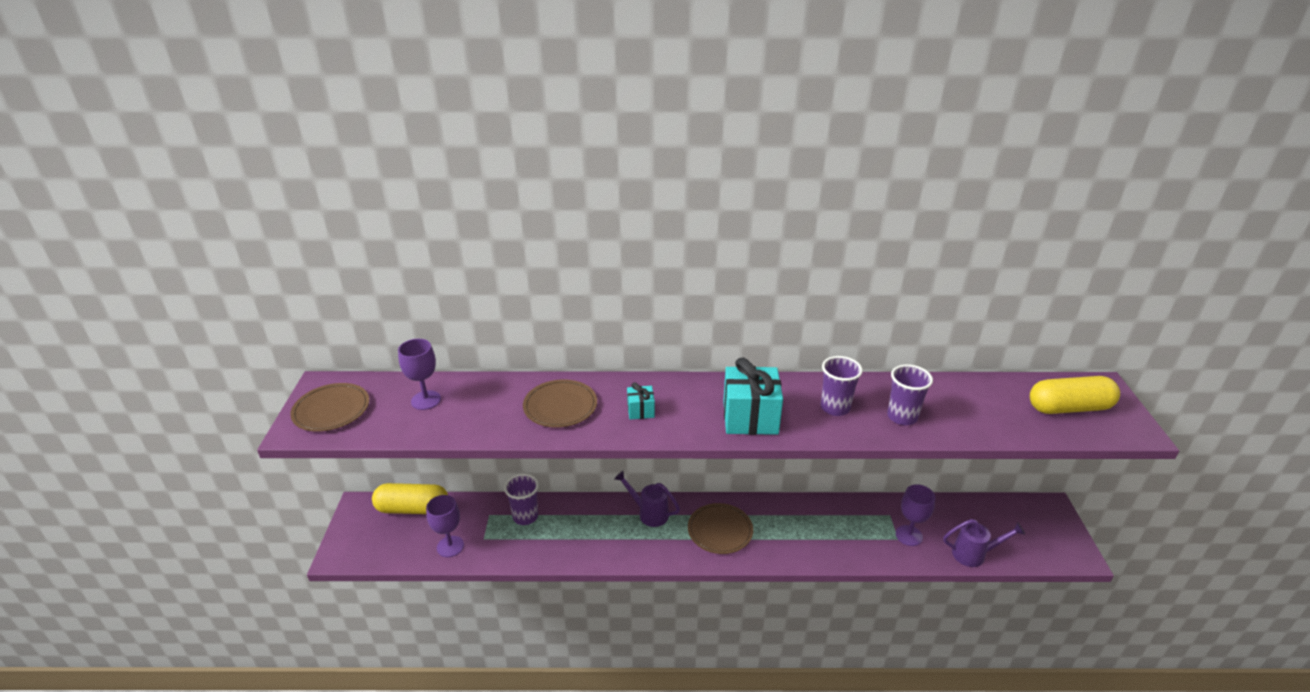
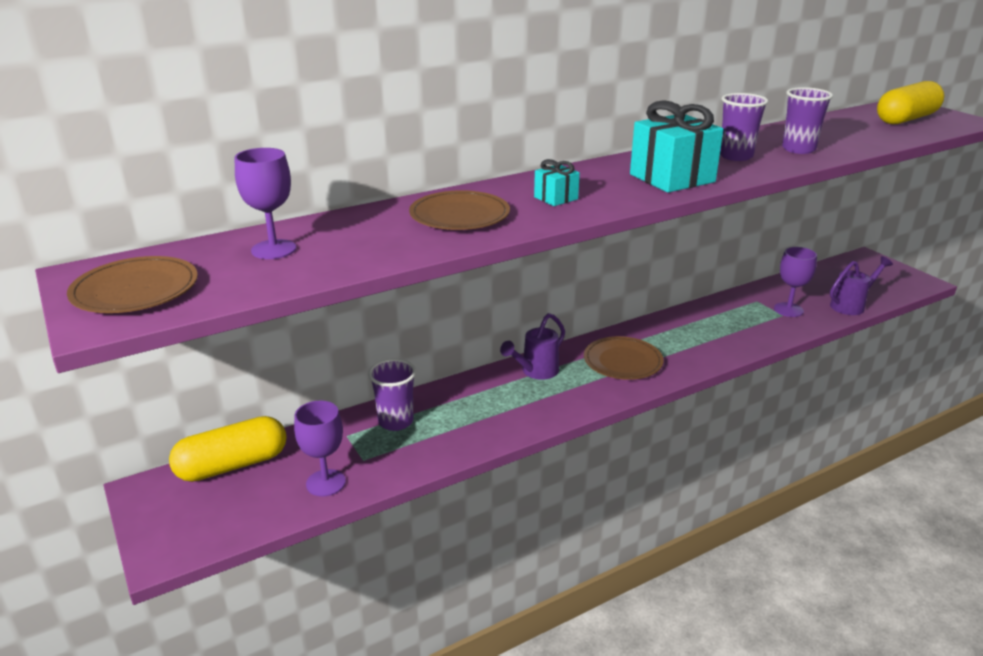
camera: 30 degrees left, 5 degrees down
(649, 513) = (536, 372): purple watering can -> purple watering can turned 45 degrees counterclockwise

